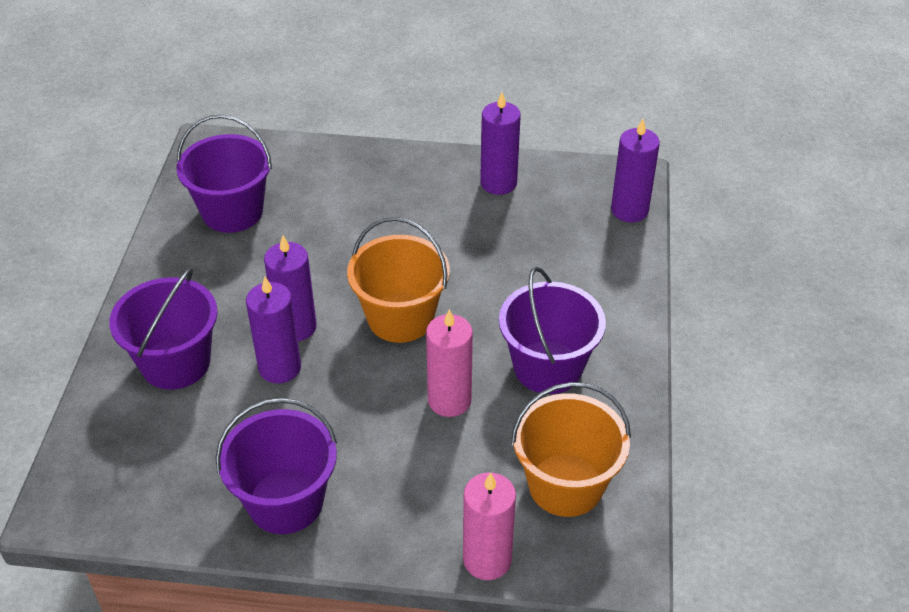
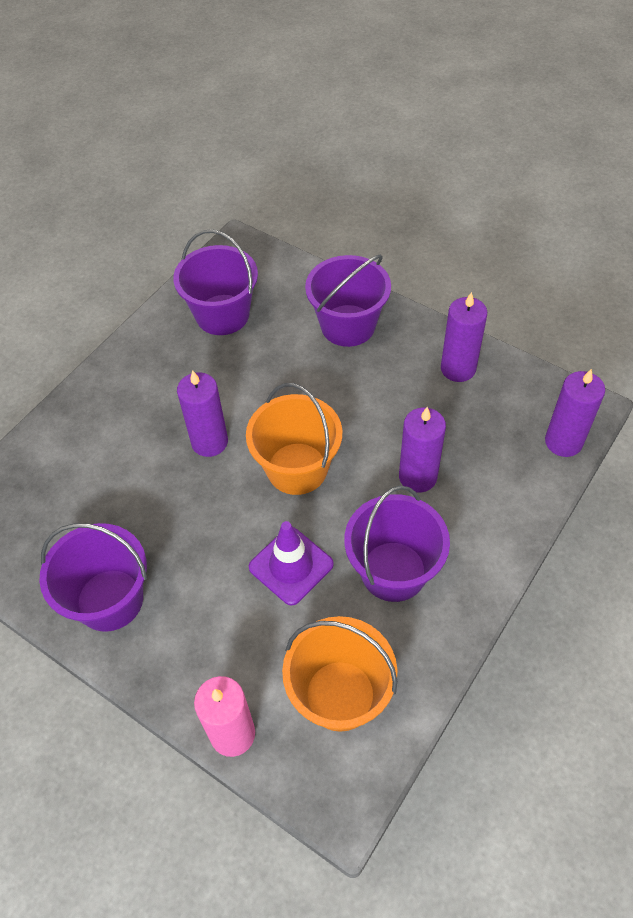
camera: 30 degrees right, 10 degrees up
(175, 363) = (102, 436): purple bucket -> purple bucket (348, 325)
(280, 368) = (176, 474): purple candle -> purple candle (417, 477)
(449, 400) = (291, 566): pink candle -> purple traffic cone

